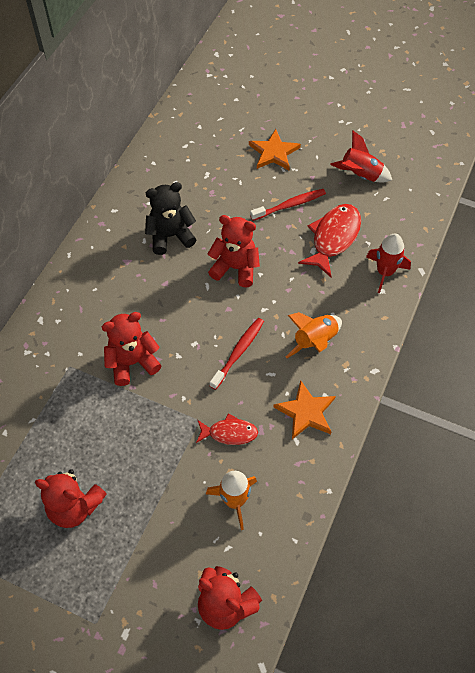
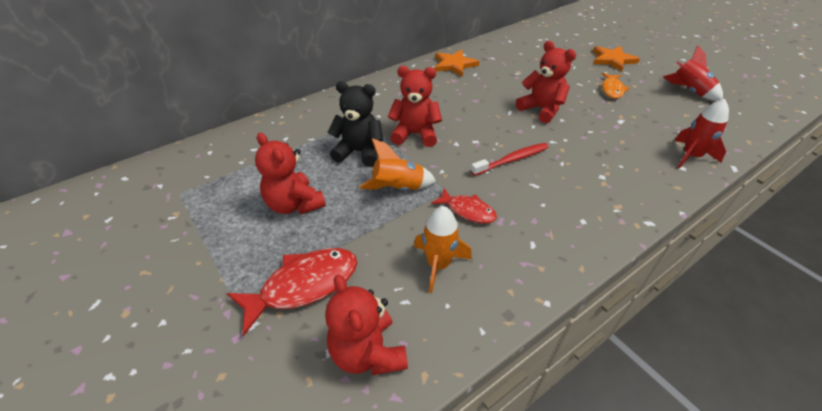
camera: 30 degrees right, 15 degrees down
(170, 236) = (497, 77): black teddy bear -> black teddy bear (359, 152)
(290, 205) = (612, 90): red toothbrush -> orange fish
(306, 412) = (555, 226): orange star -> orange star (454, 65)
(315, 341) = (592, 178): orange rocket -> orange rocket (398, 188)
(333, 238) = (645, 119): red fish -> red fish (303, 286)

